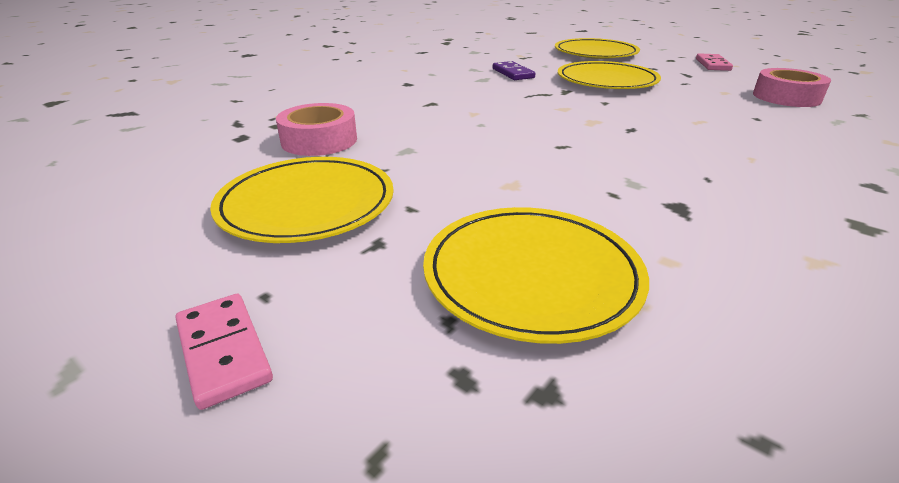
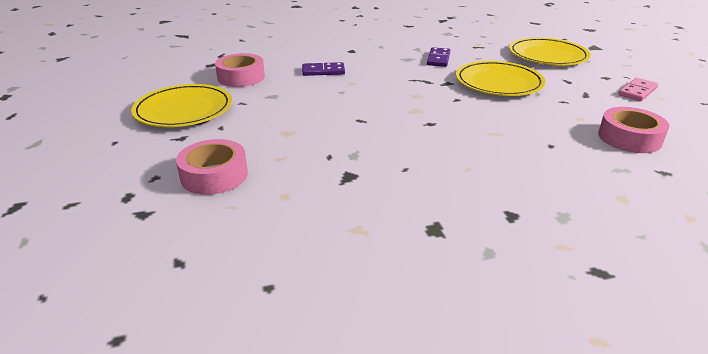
camera: 35 degrees right, 0 degrees up
(223, 351) = (77, 155): pink domino -> none
(417, 109) = (323, 71): none -> purple domino
(531, 275) = (214, 175): yellow plate -> pink tape

